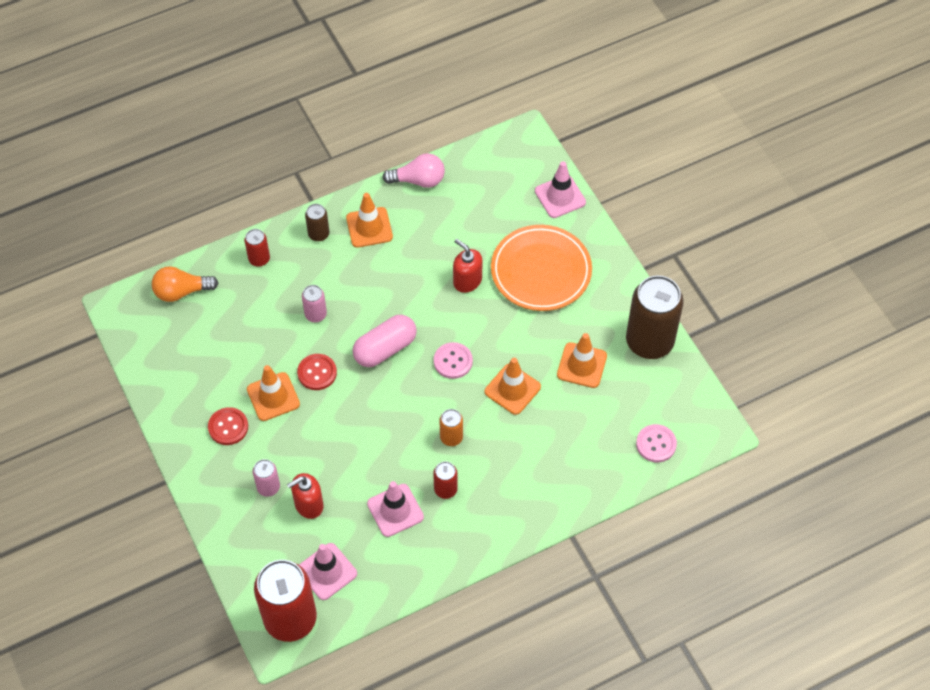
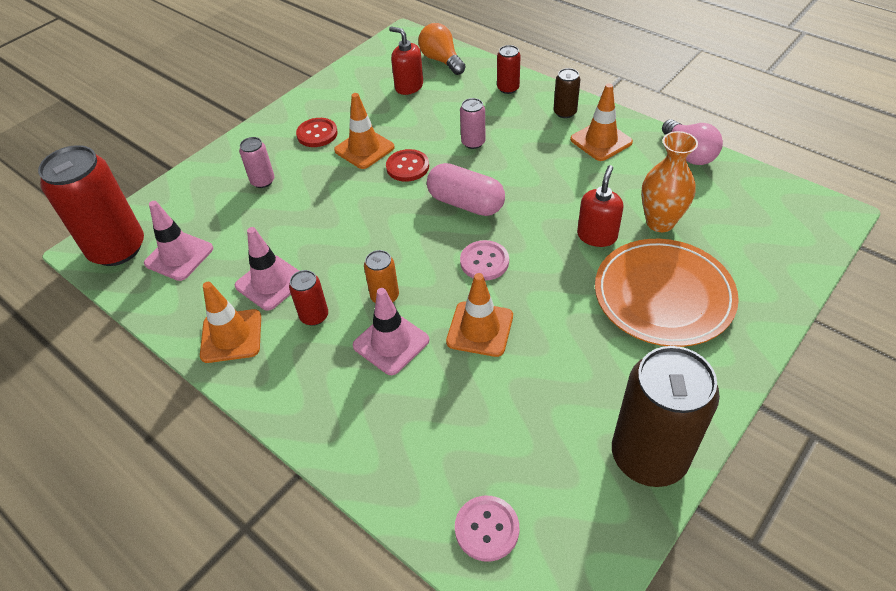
camera: 70 degrees right, 10 degrees down
(308, 504) = (253, 215): red soap dispenser -> red soap dispenser (409, 86)
(476, 237) = (660, 222): none -> orange vase
(560, 197) = (783, 275): pink traffic cone -> pink traffic cone (391, 343)
(582, 365) = (558, 388): orange traffic cone -> orange traffic cone (231, 336)

